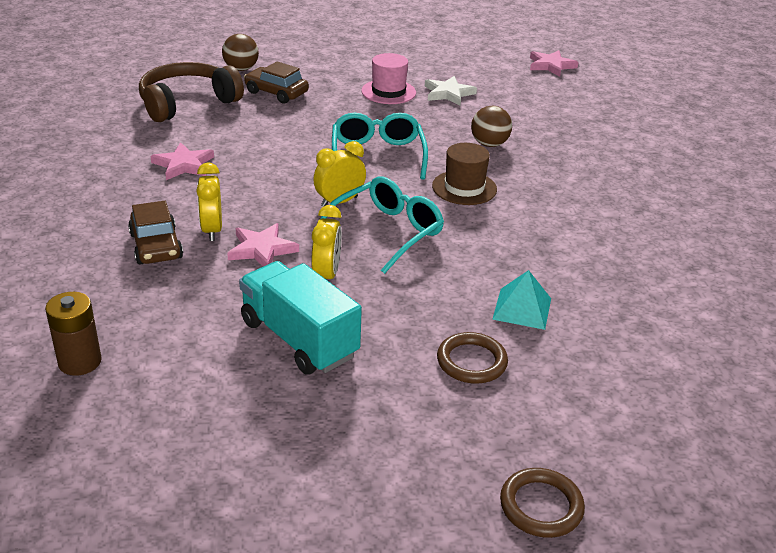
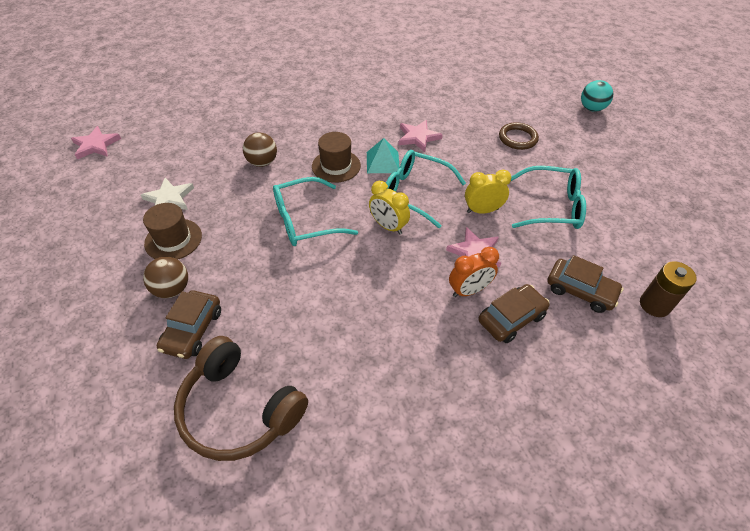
camera: 105 degrees left, 15 degrees up
(149, 308) = (580, 290): none -> brown car
(183, 165) = (378, 353): pink star -> pink star (418, 137)
(212, 230) = (469, 290): yellow clock -> orange clock
(241, 69) = (128, 389): brown ball -> brown ball (172, 289)
(299, 339) = (551, 207): turquoise truck -> turquoise glasses
(388, 92) = (173, 239): pink hat -> brown hat
(522, 308) = (460, 126): turquoise pyramid -> turquoise pyramid (383, 162)
(541, 506) = (591, 108): brown ring -> turquoise ball

